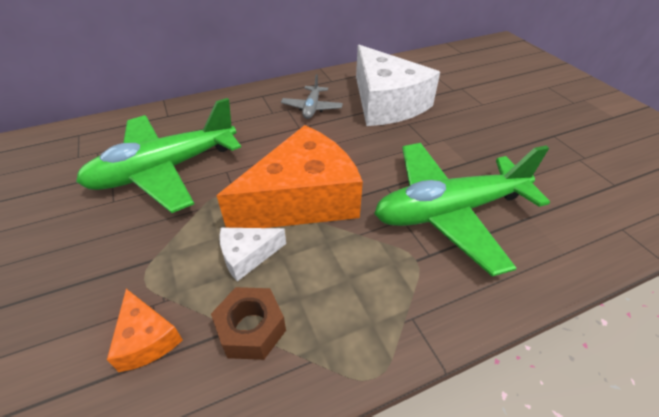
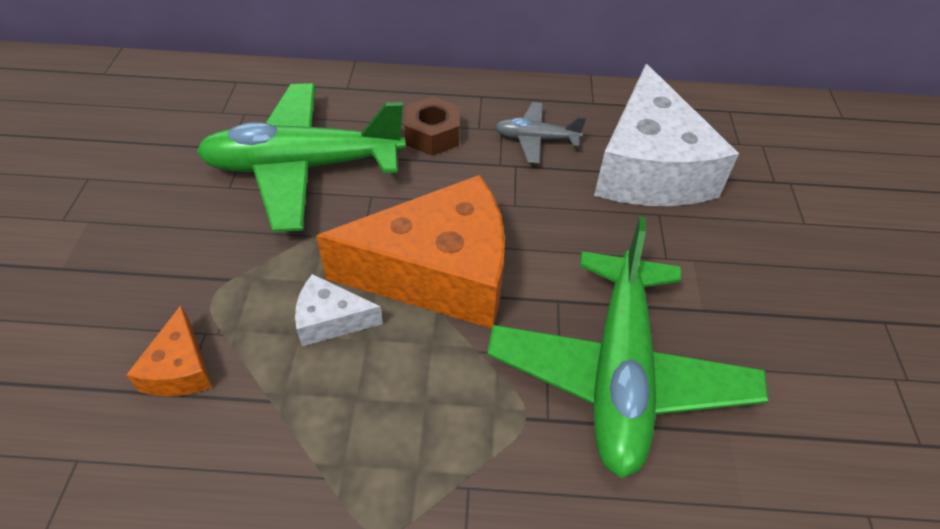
camera: 25 degrees right, 5 degrees up
(251, 329) = (285, 409): brown nut -> brown nut (432, 135)
(312, 108) = (536, 139): grey plane -> grey plane turned 60 degrees clockwise
(449, 211) = (619, 372): green plane -> green plane turned 90 degrees counterclockwise

